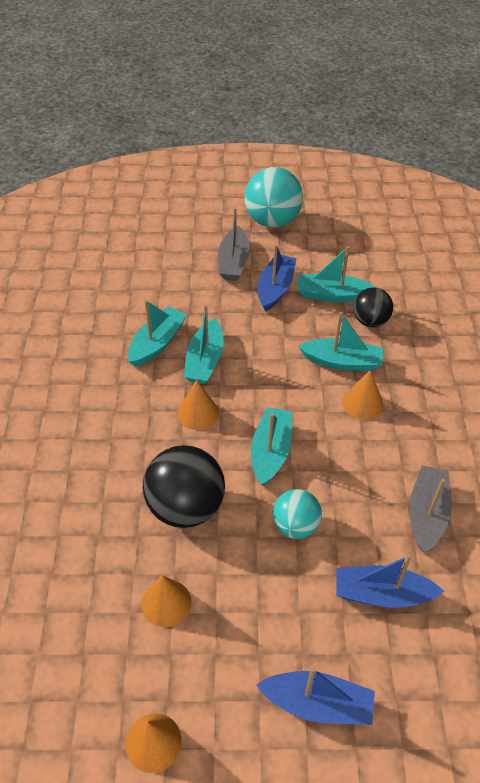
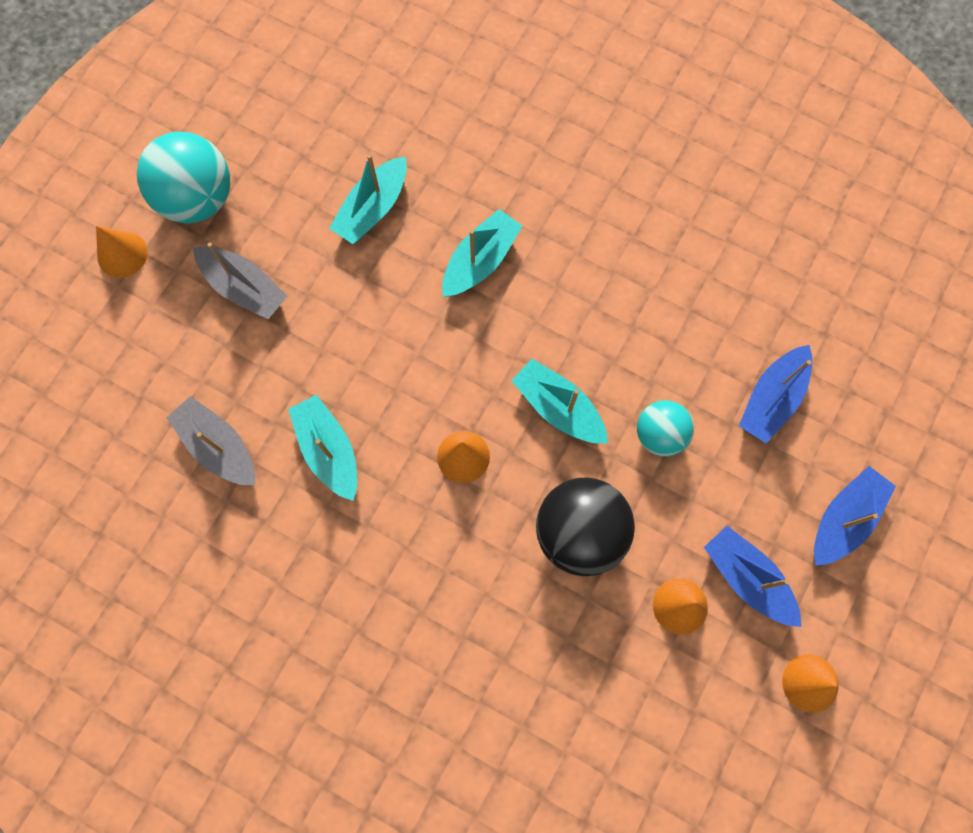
camera: 60 degrees left, 25 degrees up
(205, 360) = (389, 409): turquoise boat -> none
(275, 288) = (322, 265): blue boat -> blue boat (747, 578)
(362, 403) = (548, 276): orange cone -> orange cone (122, 254)
(370, 321) = (439, 193): black ball -> none
(426, 514) = (712, 303): grey boat -> grey boat (218, 446)

